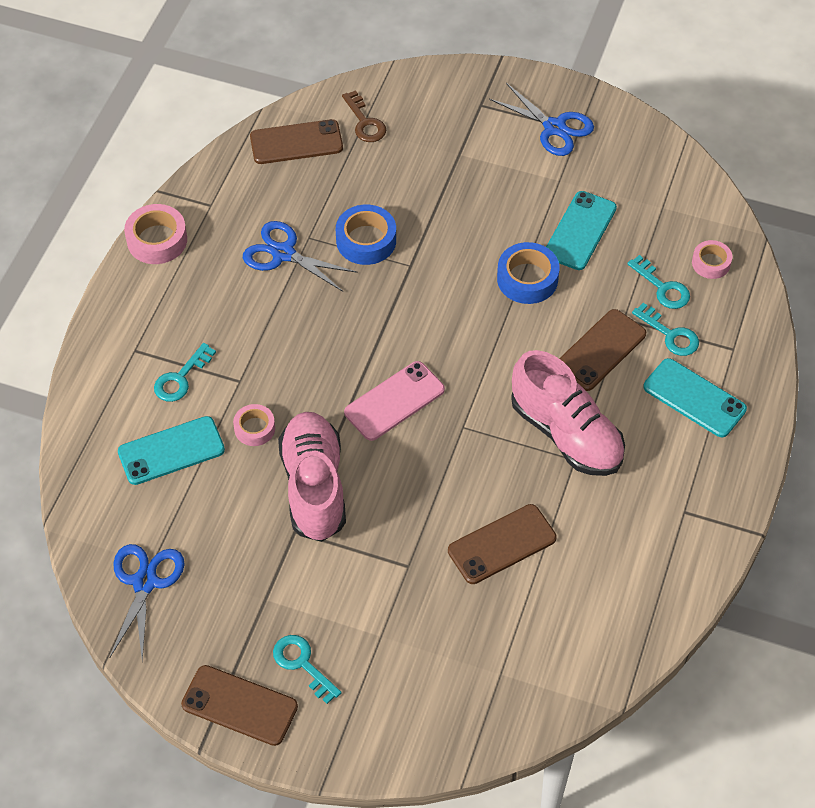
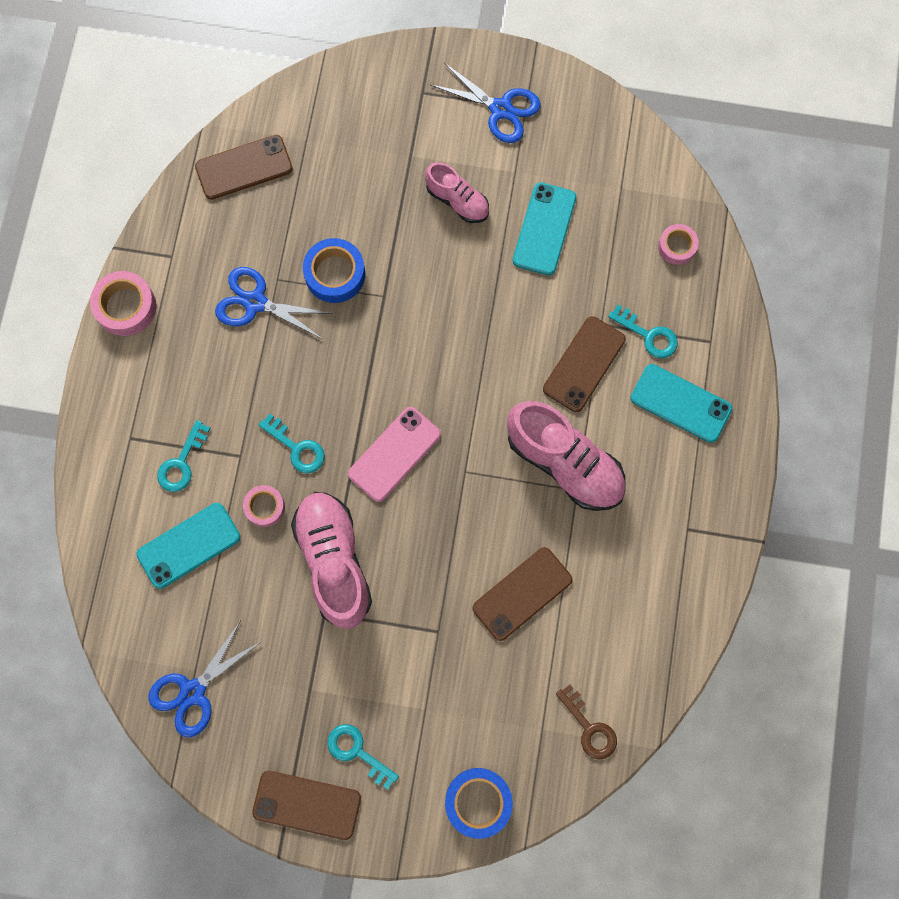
camera: 10 degrees left, 20 degrees up
(145, 582) = (193, 692): blue scissors -> blue scissors turned 135 degrees counterclockwise
(365, 122) = (309, 132): brown key -> brown key (589, 728)
(498, 196) = (457, 201): none -> pink shoe
(527, 279) = (501, 293): blue tape -> blue tape (478, 802)
(662, 287) = (634, 282): turquoise key -> turquoise key (297, 448)

